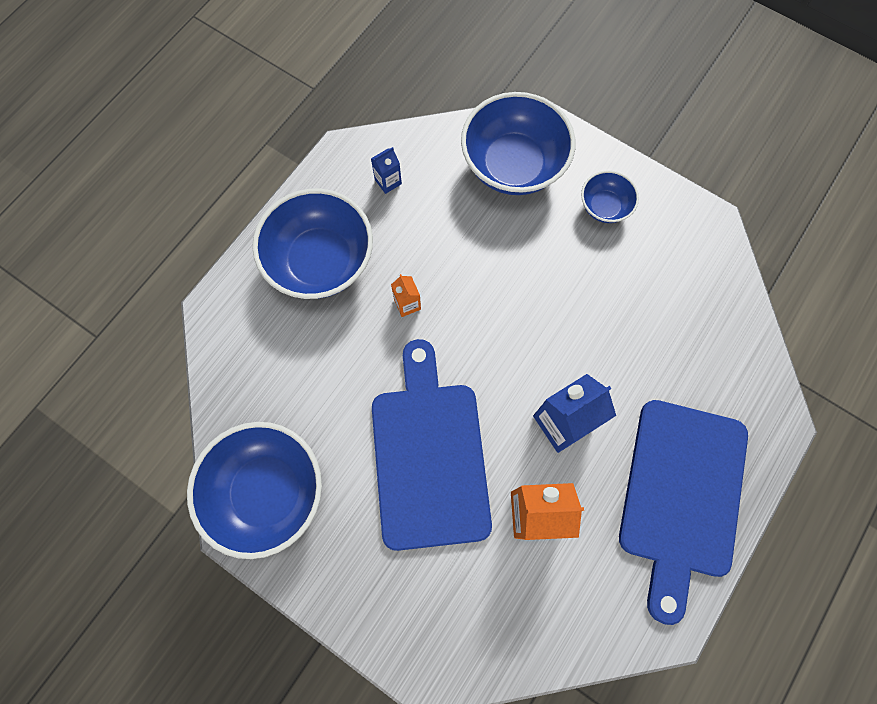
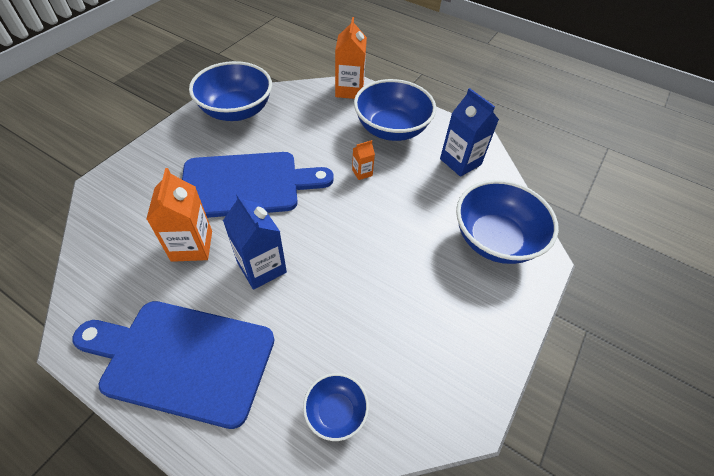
camera: 85 degrees right, 20 degrees down
(226, 316) = (349, 90): none -> orange carton
(388, 181) = (460, 162): blue carton -> blue carton, size x1.99
(604, 206) = (469, 310): blue bowl -> blue bowl (336, 412)

